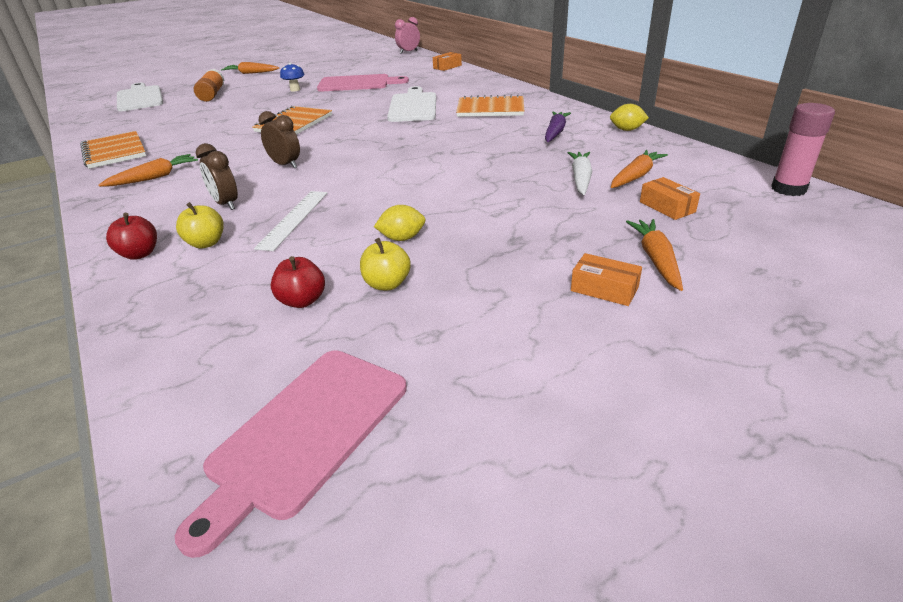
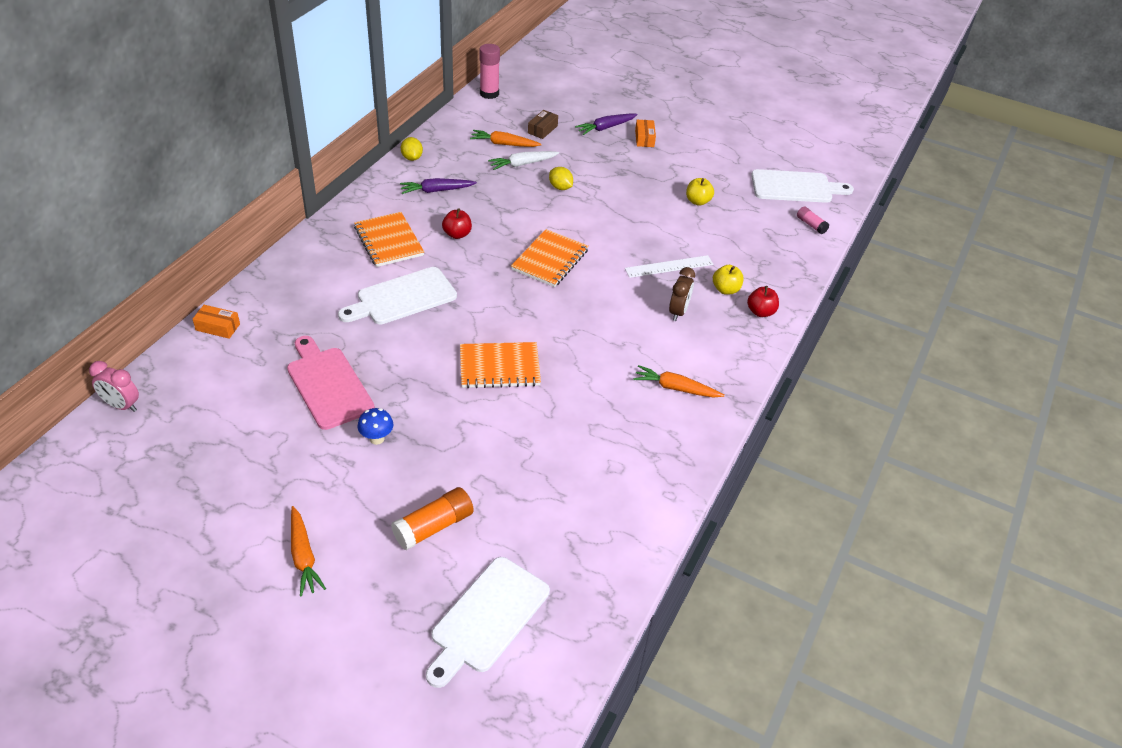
camera: 125 degrees left, 10 degrees up
(114, 152) = (655, 469): orange notebook -> orange notebook (550, 260)
(191, 392) = (811, 225): none -> pink glue stick
(285, 165) = (596, 317): brown clock -> none
(302, 301) = (735, 223): red apple -> red apple (457, 234)
(305, 433) = (795, 187): pink cutting board -> white cutting board
(402, 238) = (653, 212): yellow lemon -> yellow lemon (560, 187)
(656, 259) = (605, 128): orange carrot -> purple carrot
(667, 207) = (542, 129): orange box -> brown box

